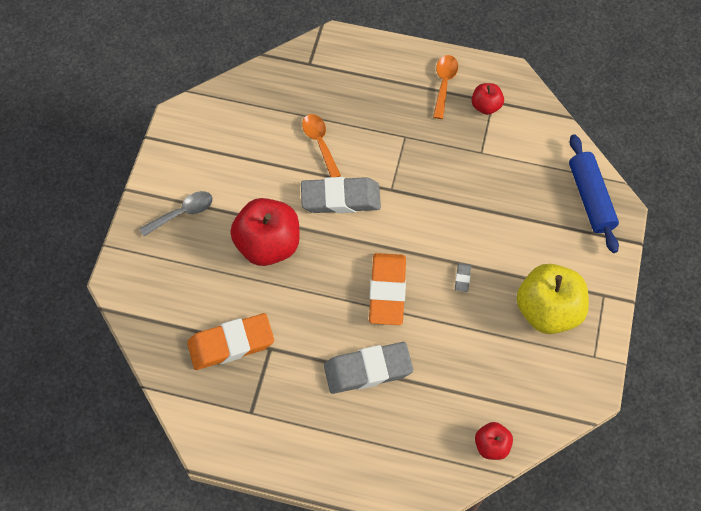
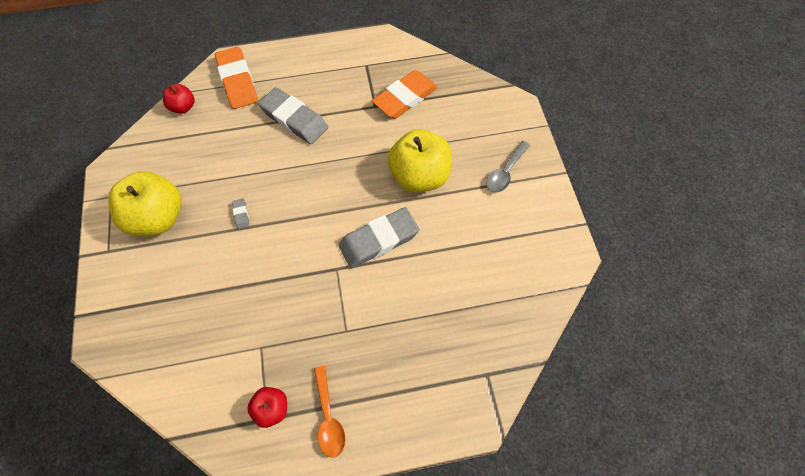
camera: 155 degrees right, 0 degrees up
(268, 244) = (419, 176): red apple -> yellow apple
(320, 143) = (426, 286): orange spoon -> none
(368, 370) = (294, 119): grey eraser -> grey eraser turned 75 degrees clockwise
(387, 291) = (302, 179): orange eraser -> orange eraser (237, 81)
(590, 198) = (132, 344): blue rolling pin -> none

